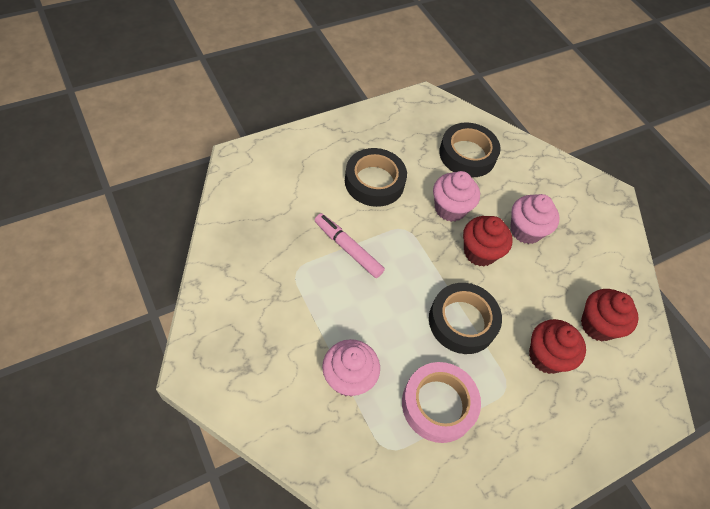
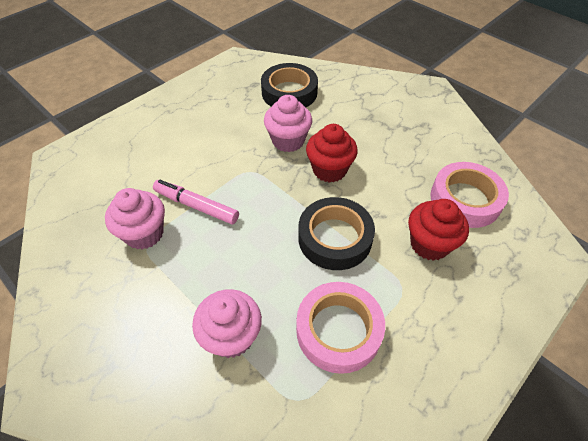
camera: 10 degrees left, 5 degrees down
(374, 182) = (207, 139): black tape -> none
(525, 230) = (365, 139): pink cupcake -> pink cupcake (144, 234)
(597, 325) = (465, 199): red cupcake -> pink tape

